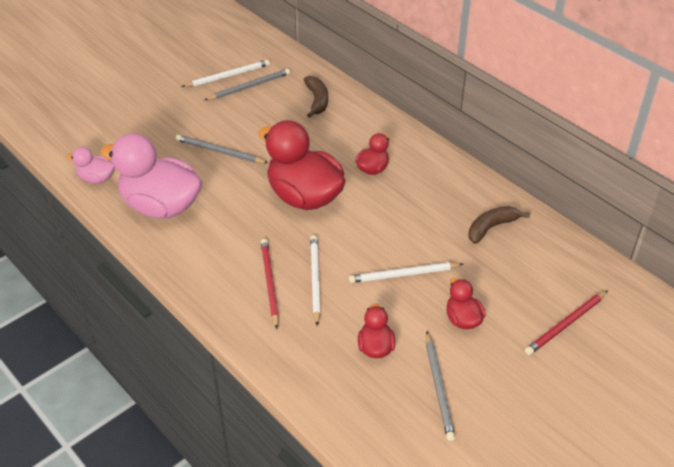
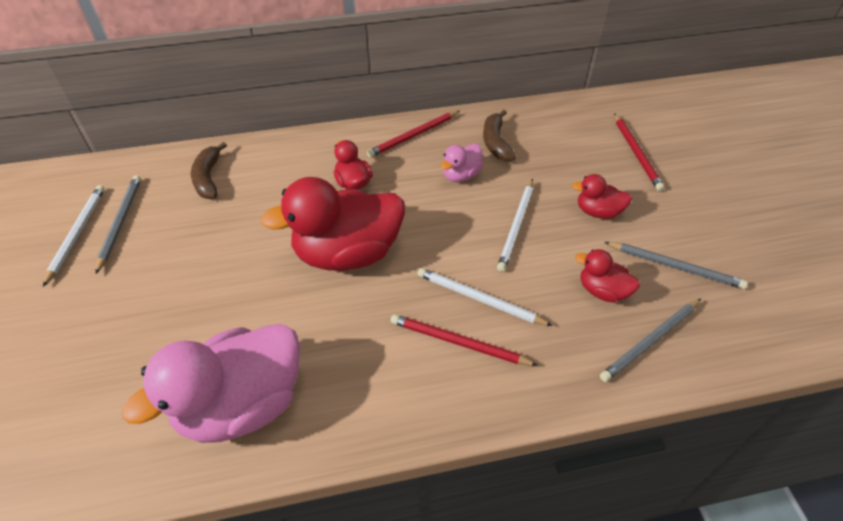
camera: 60 degrees left, 5 degrees up
(96, 179) = (113, 467): pink duck -> pink duck (461, 175)
(219, 152) = (202, 299): grey pencil -> grey pencil (650, 341)
(317, 100) = (208, 178): brown banana -> brown banana turned 120 degrees counterclockwise
(453, 177) = (413, 136): none -> red pencil

